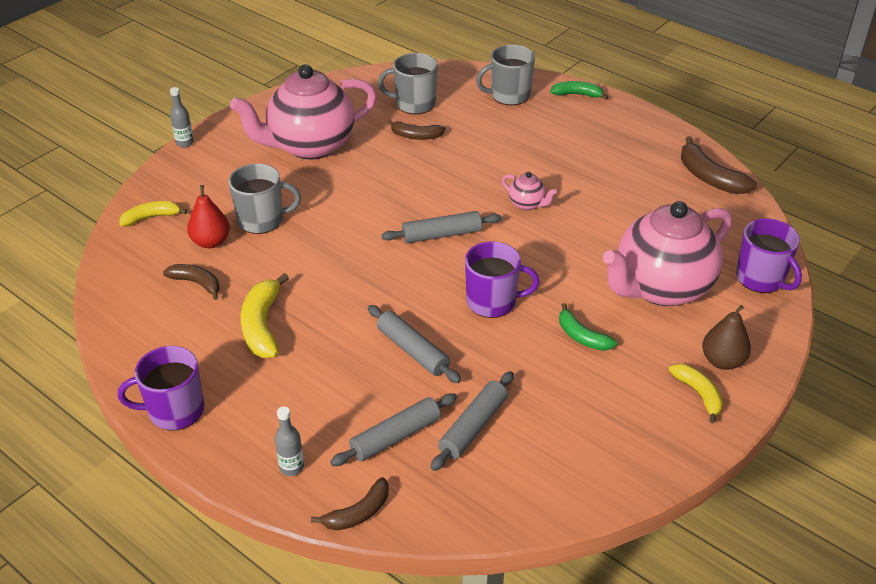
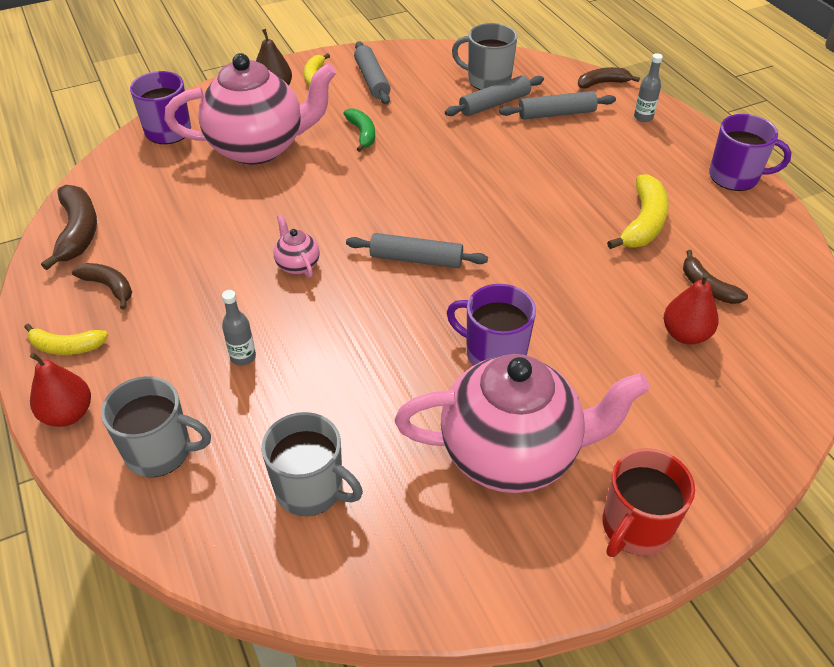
camera: 155 degrees left, 5 degrees up
(151, 217) = (763, 398): yellow banana -> yellow banana (66, 347)
(185, 143) = (709, 537): grey bottle -> grey bottle (243, 357)
(228, 136) = (635, 527): none -> red mug
(262, 220) = (615, 345): grey mug -> grey mug (488, 80)
(412, 350) = (511, 163): grey rolling pin -> grey rolling pin (372, 80)
(416, 136) = (352, 417): brown banana -> brown banana (109, 287)
(492, 302) = (414, 180): purple mug -> purple mug (494, 354)
(577, 94) = (68, 414): green banana -> red pear

